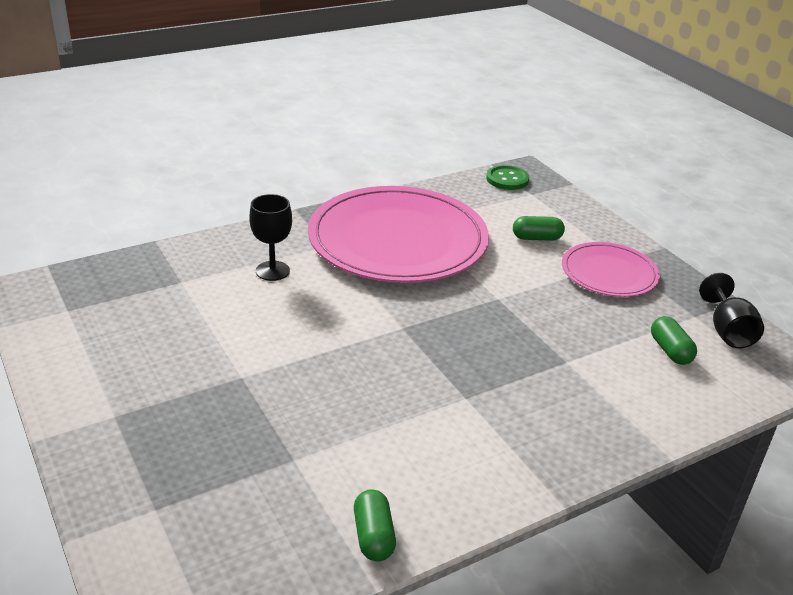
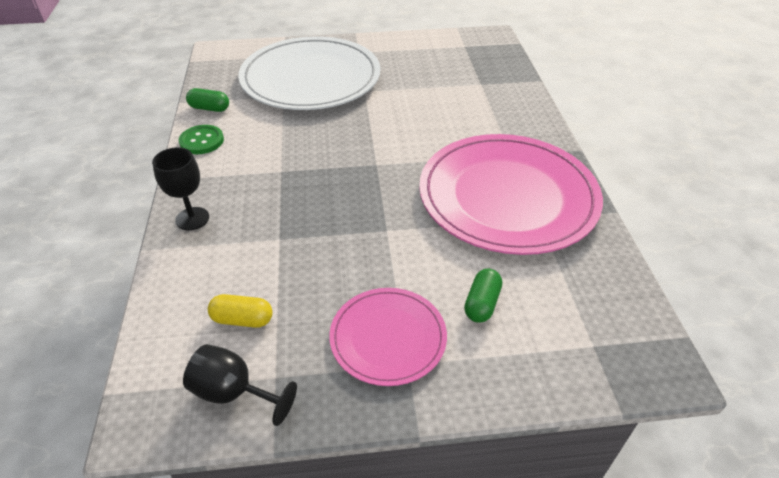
camera: 115 degrees right, 10 degrees up
(226, 445) = (310, 78): none -> white plate
(272, 271) = (480, 121): black goblet -> black goblet (192, 219)
(507, 179) = (638, 336): green button -> green button (202, 141)
(670, 351) = (242, 319): green capsule -> yellow capsule

